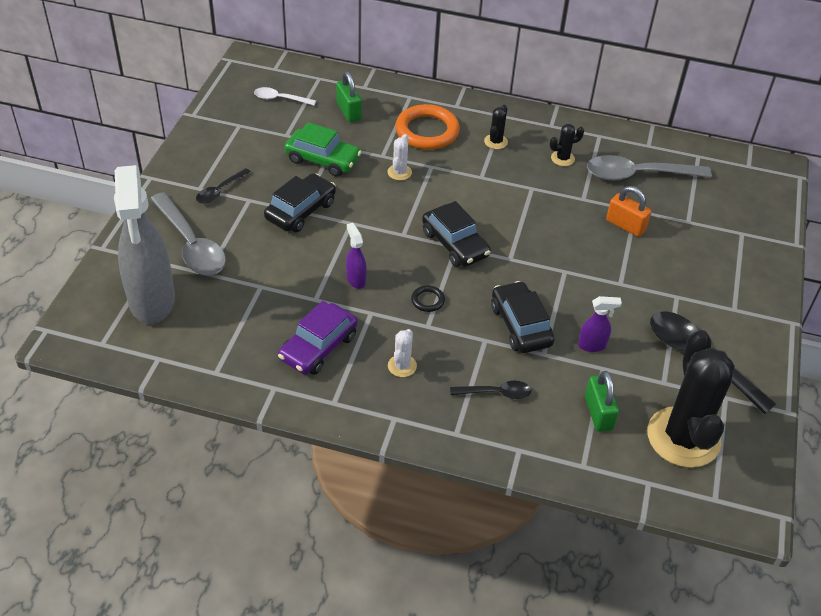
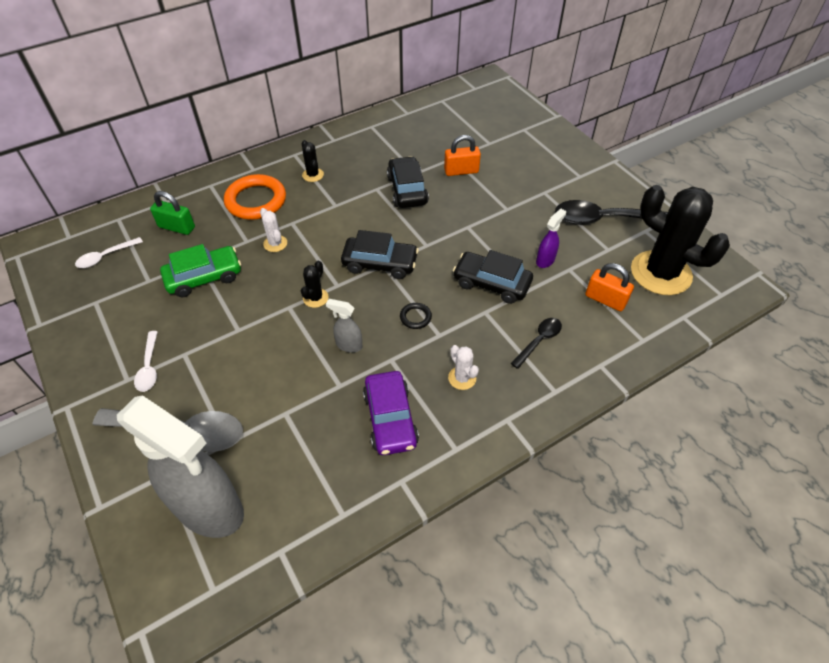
camera: 45 degrees left, 5 degrees up
(220, 191) = (149, 367): black spoon -> white spoon
(300, 211) = (238, 329): black car -> black car (407, 190)
(356, 279) = (348, 345): purple spray bottle -> grey spray bottle
(562, 158) = (369, 156): black cactus -> black cactus (315, 298)
(598, 413) = (605, 299): green padlock -> orange padlock
(638, 175) = (426, 135): grey spoon -> none

